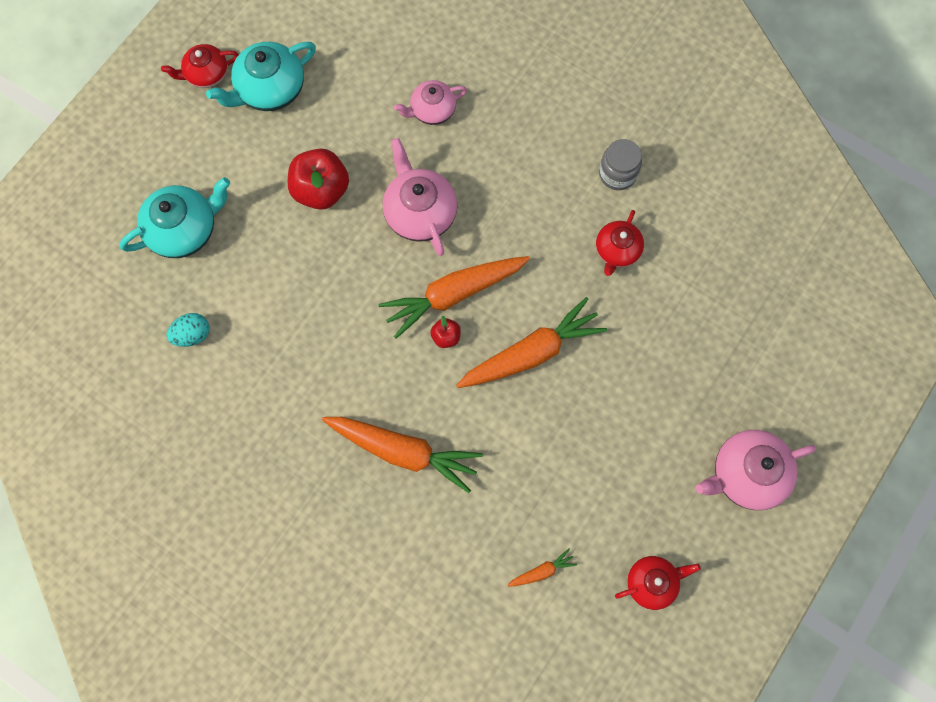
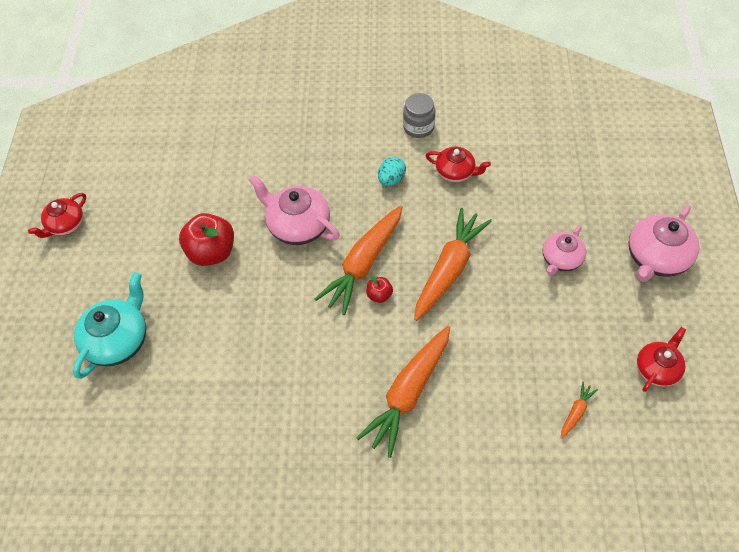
camera: 30 degrees left, 15 degrees down
(192, 335) = (177, 412): turquoise egg -> turquoise egg (391, 179)
(270, 89) = (124, 208): turquoise teapot -> none
(404, 451) = (408, 393): orange carrot -> orange carrot turned 135 degrees clockwise
(432, 110) = (258, 157): pink teapot -> pink teapot (561, 259)
(617, 250) = (455, 172): red teapot -> red teapot turned 60 degrees counterclockwise

